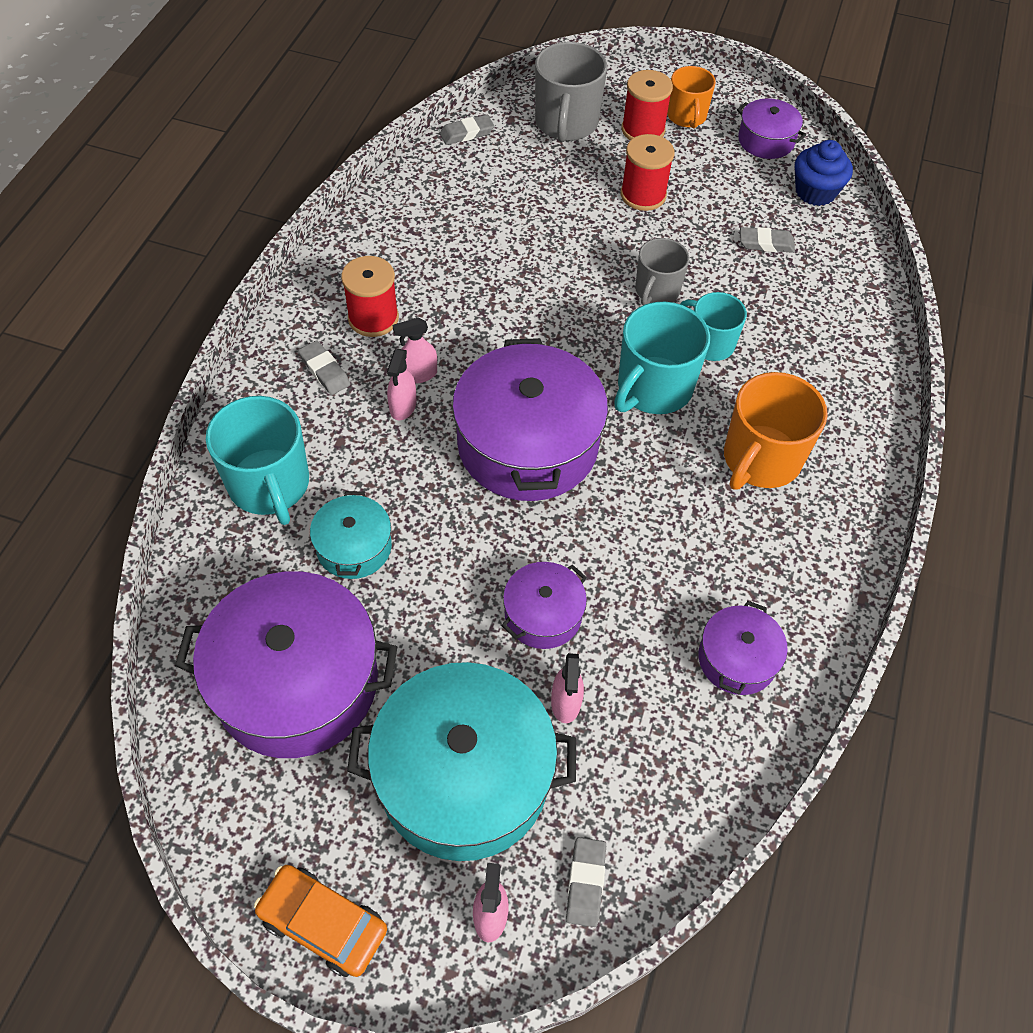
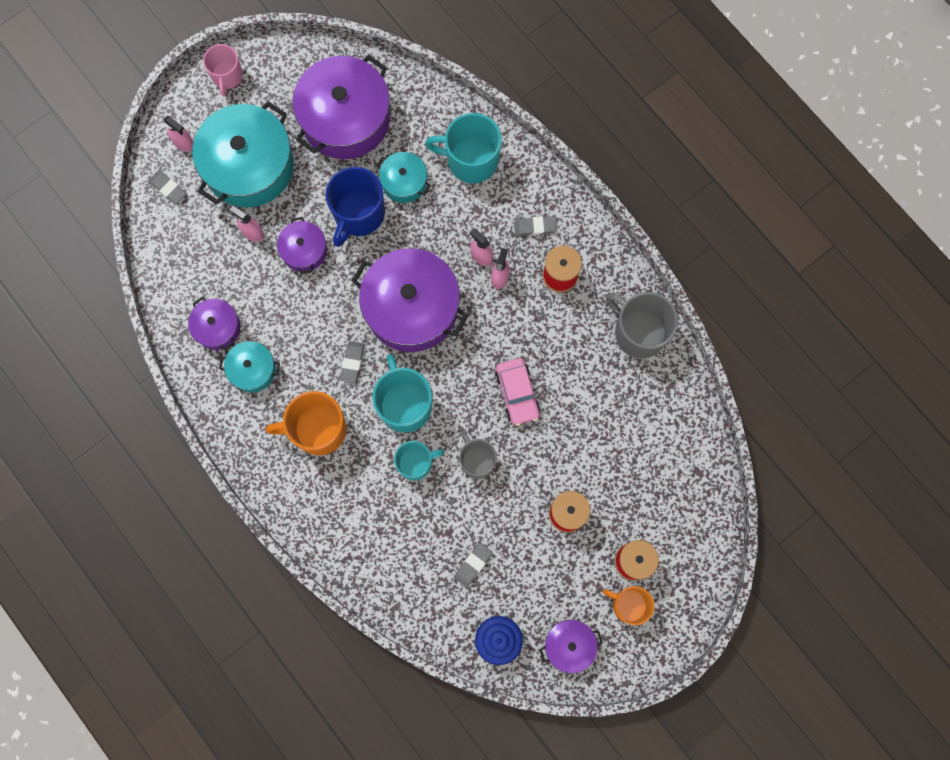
camera: 125 degrees right, 20 degrees up
(323, 923) = (227, 76): orange car -> pink mug
(441, 577) = (358, 214): none -> blue mug
(467, 133) = (700, 432): grey eraser -> grey eraser (352, 362)
(550, 292) = (517, 393): none -> pink car
(566, 124) = (671, 509): grey mug -> grey mug (639, 332)
(753, 577) = (253, 370): none -> turquoise pot
(760, 459) = (318, 429): orange mug -> orange mug turned 75 degrees counterclockwise

